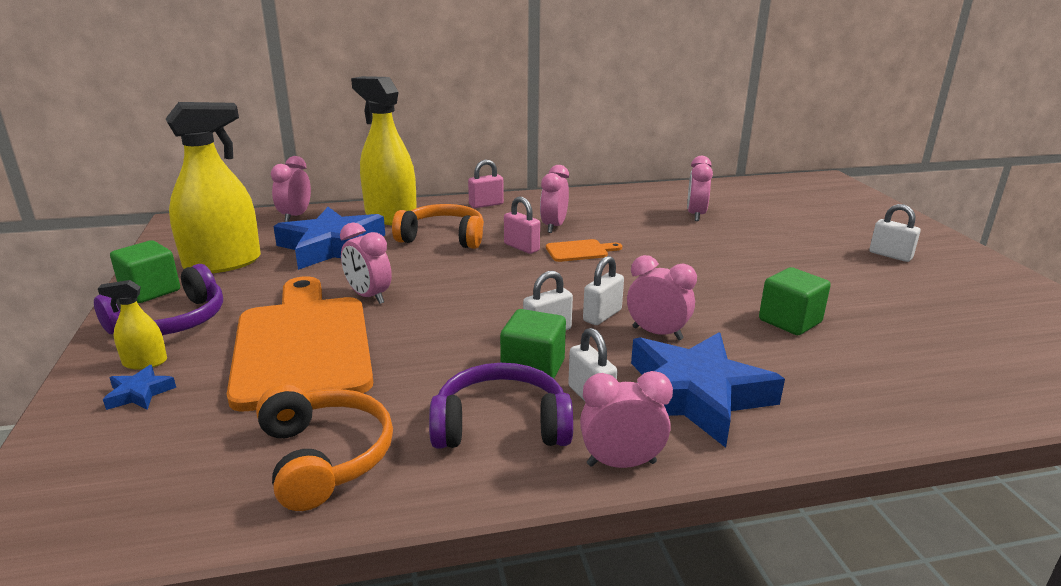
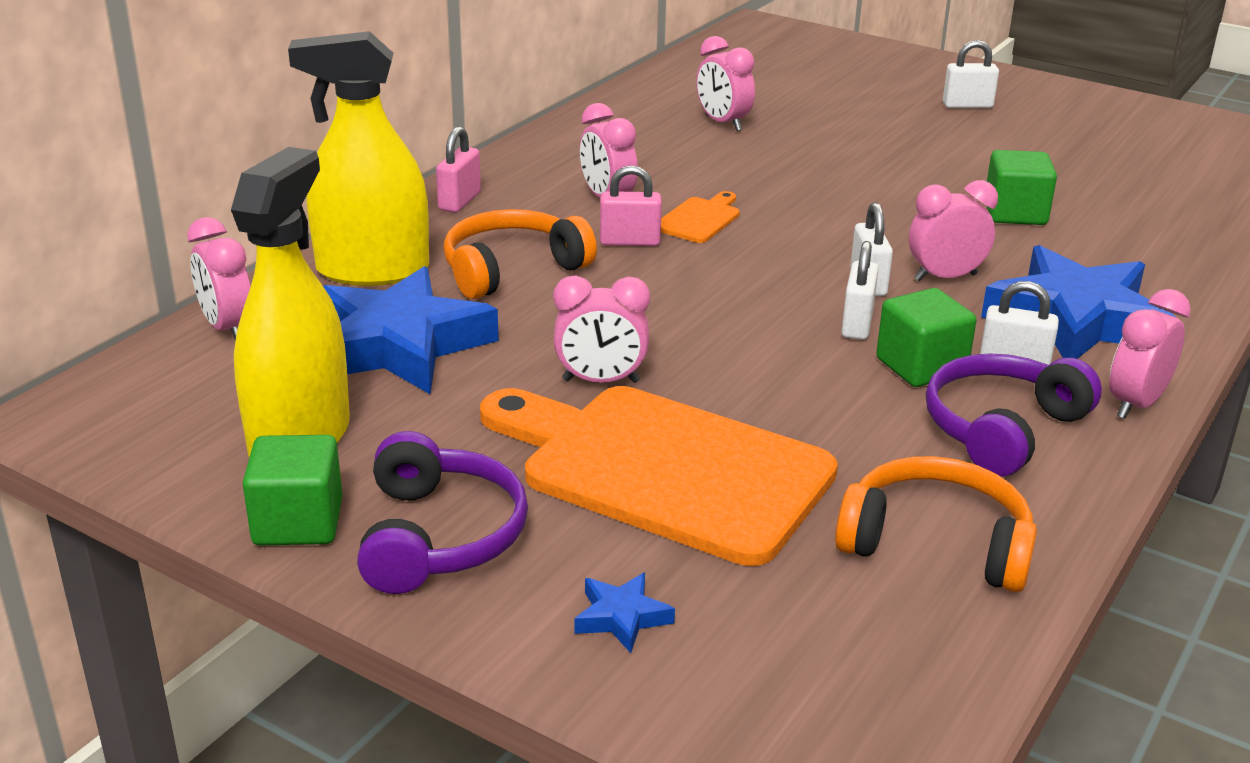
camera: 45 degrees left, 5 degrees up
(145, 362) = (538, 590): yellow spray bottle -> none

